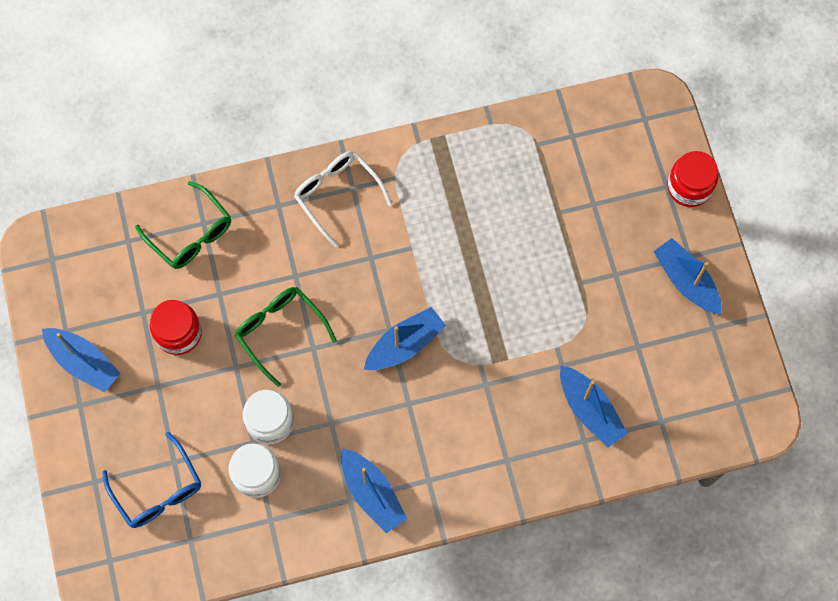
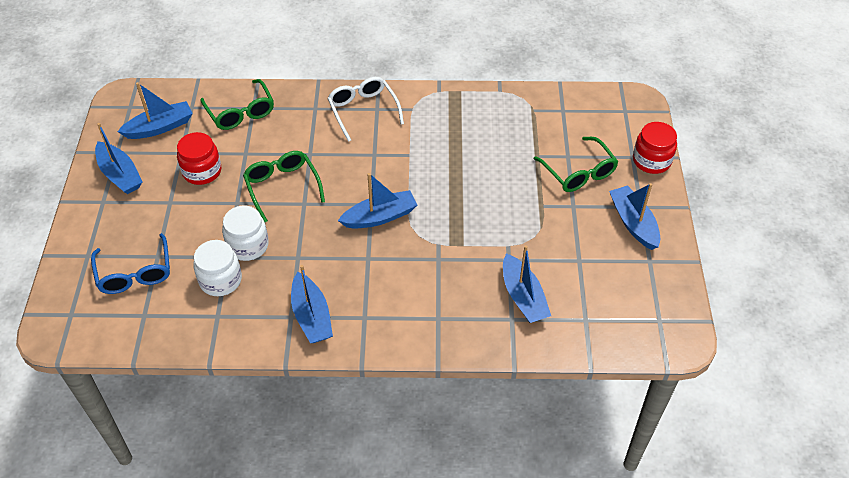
camera: 15 degrees right, 20 degrees down
(102, 281) = (160, 127): none -> blue boat
(610, 224) = (578, 172): none -> green glasses

